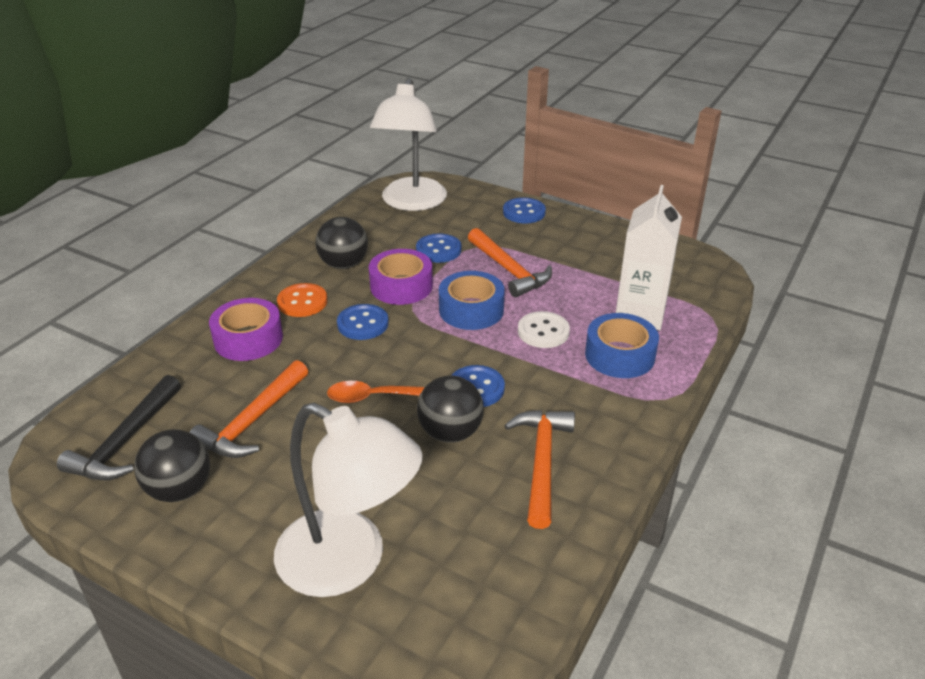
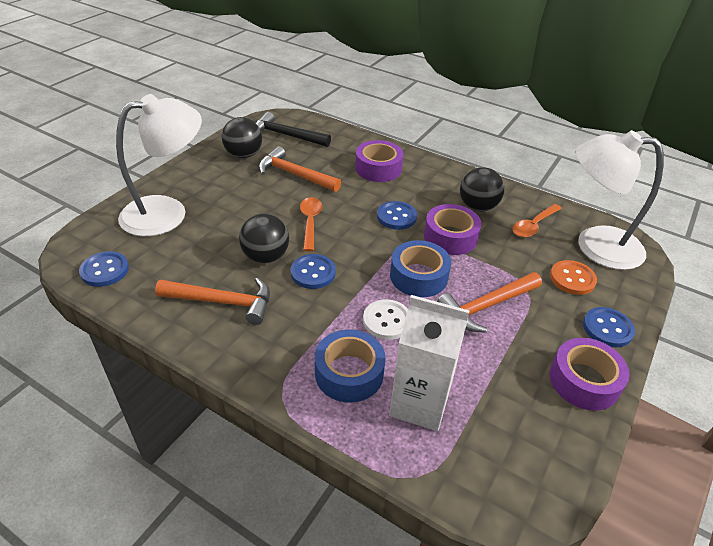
camera: 90 degrees right, 5 degrees up
(302, 302) = (423, 188): orange button -> orange button (572, 279)
(349, 562) = (167, 212): white lamp -> white lamp turned 150 degrees counterclockwise
(379, 232) = (533, 225): none -> orange spoon
(438, 250) = (512, 260): blue button -> blue button (105, 270)
(586, 231) = (584, 381): none -> purple tape

